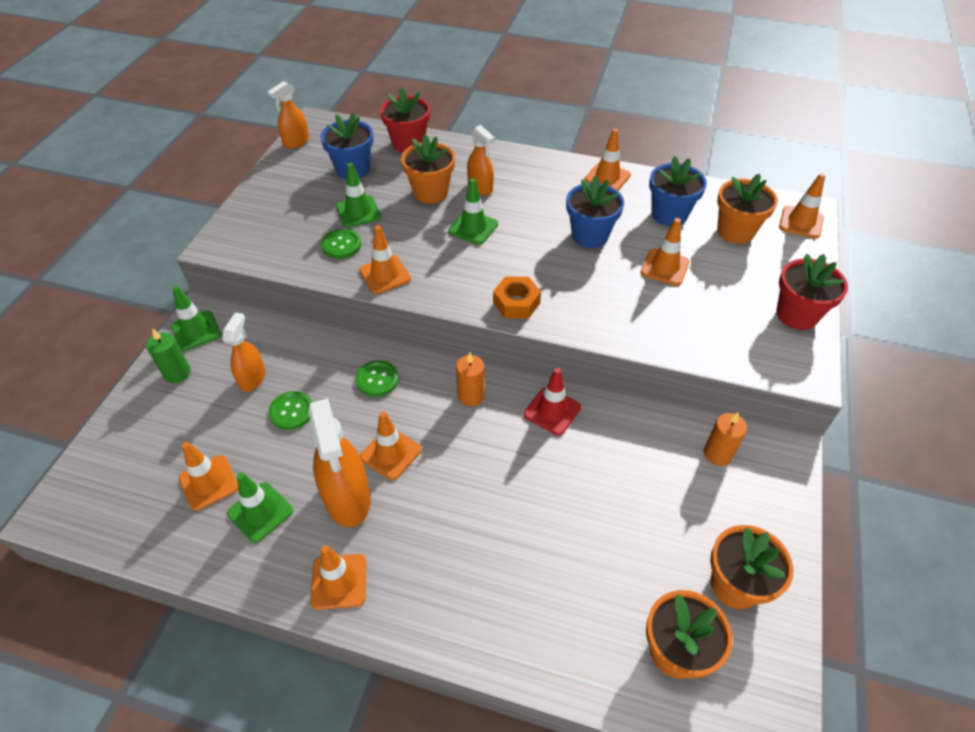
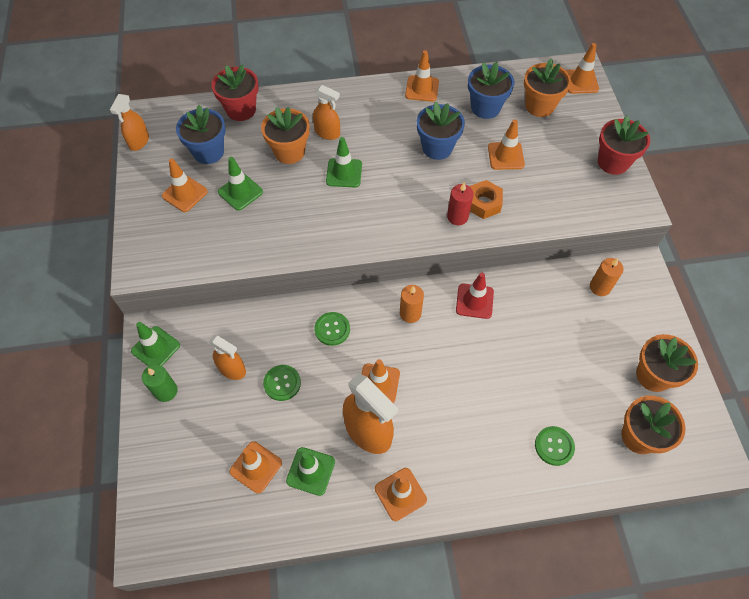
camera: 25 degrees left, 10 degrees up
(252, 378) = (232, 369): orange spray bottle -> orange spray bottle turned 135 degrees clockwise
(341, 245) = (246, 228): green button -> green button (554, 446)
(385, 275) = (299, 242): orange traffic cone -> orange traffic cone (185, 194)
(516, 303) = (415, 228): orange nut -> orange nut (483, 203)
(571, 308) = (457, 217): none -> red candle

